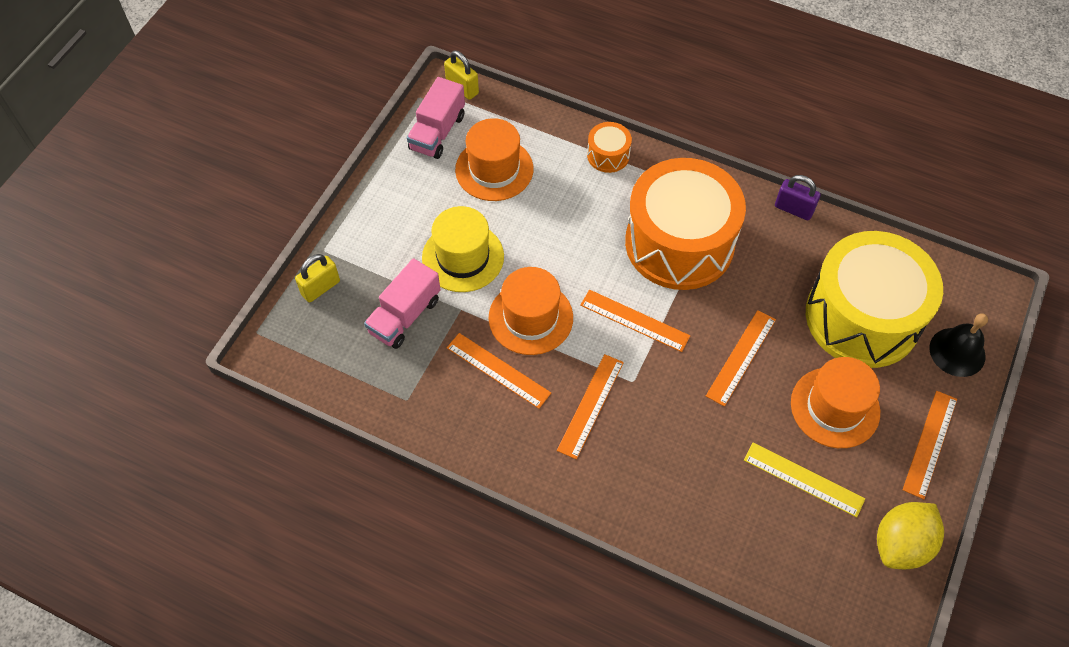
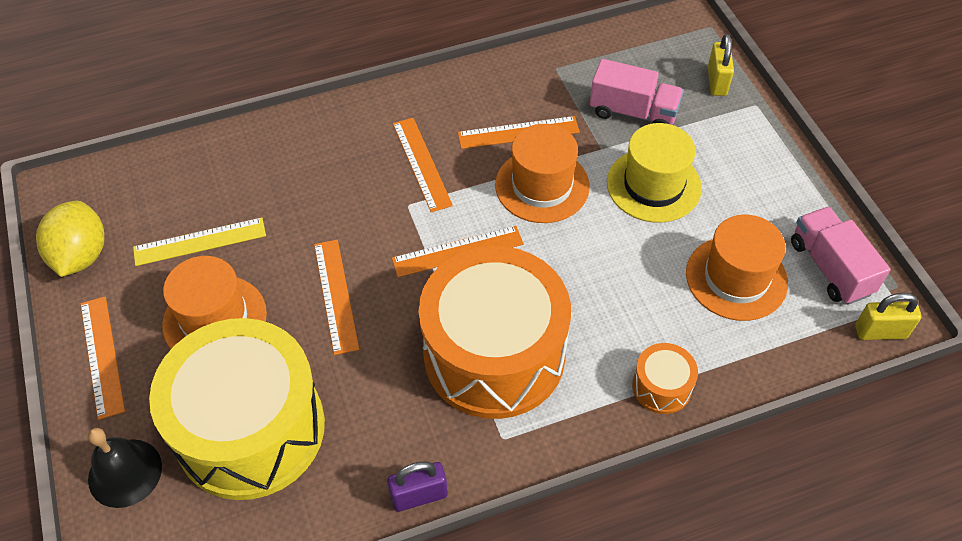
camera: 135 degrees right, 5 degrees down
(405, 316) = (633, 112): pink truck -> pink truck turned 120 degrees clockwise

